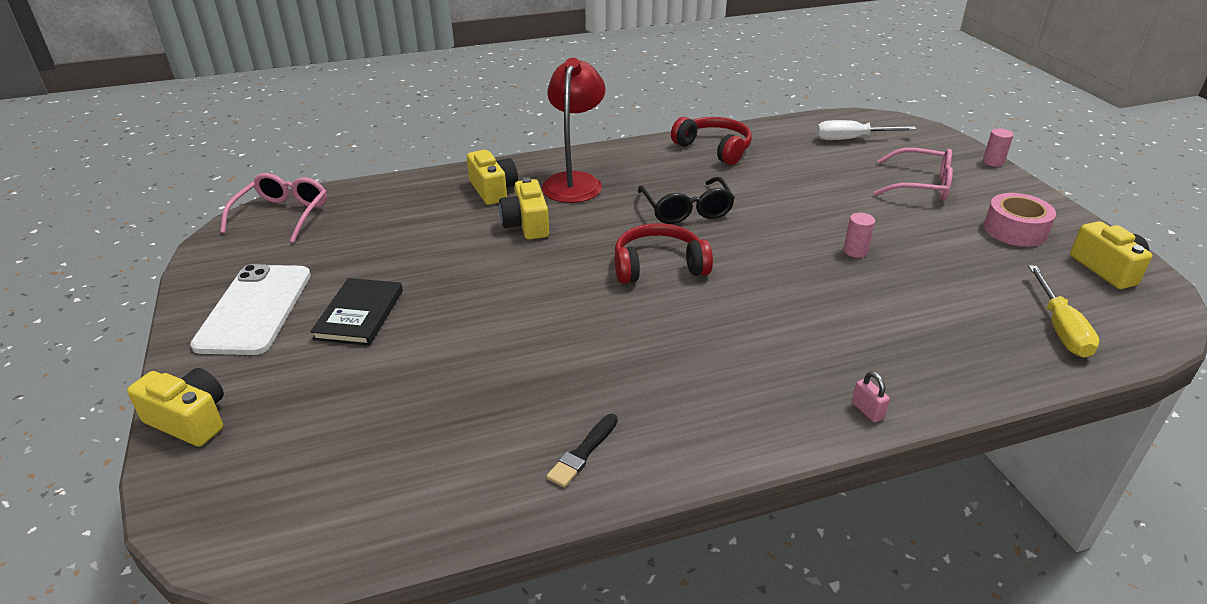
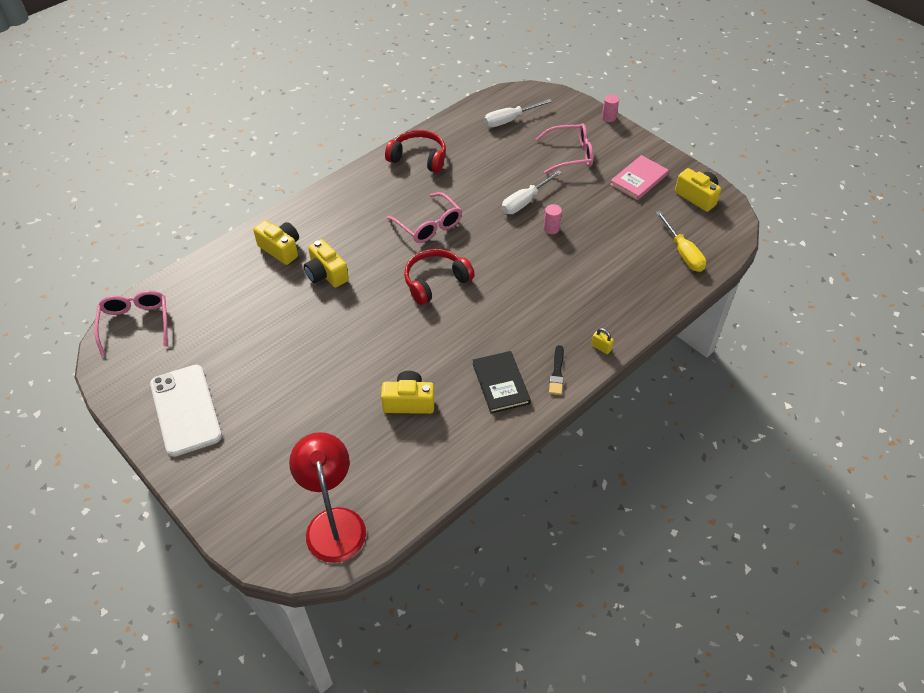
camera: 25 degrees left, 15 degrees up
(190, 420) = (213, 501): yellow camera -> yellow camera (409, 402)
(359, 314) = (263, 388): black book -> black book (501, 383)
(574, 181) = (336, 222): red lamp -> red lamp (333, 522)
(583, 452) = (463, 431): black brush -> black brush (557, 372)
(686, 210) = (429, 225): black glasses -> pink glasses
(831, 216) = (525, 201): none -> white screwdriver
(867, 411) = (601, 347): pink padlock -> yellow padlock
(1015, 230) = (639, 179): pink tape -> pink book

